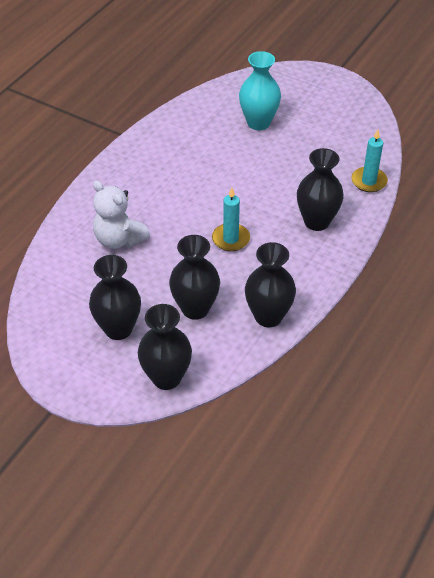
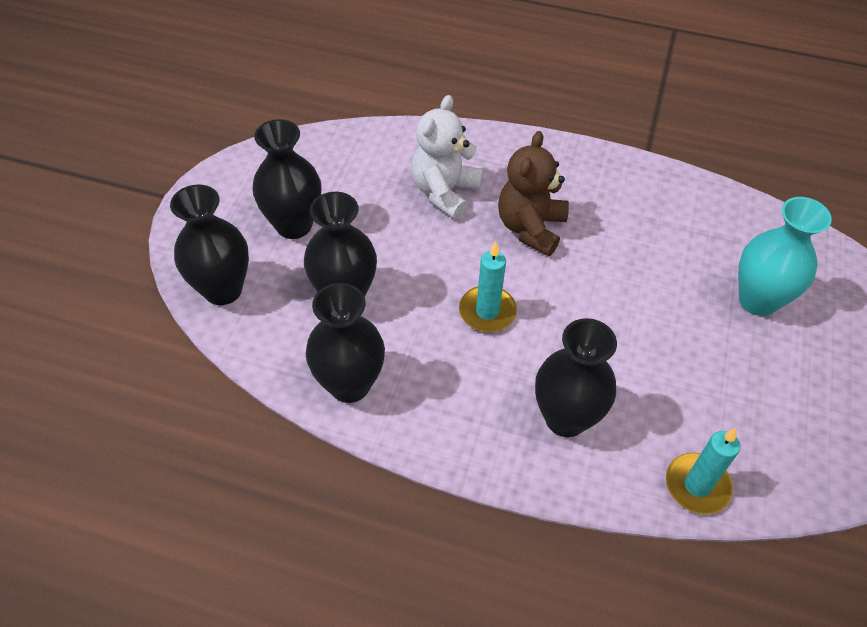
camera: 75 degrees right, 5 degrees up
(169, 203) = (530, 228): none -> brown teddy bear

